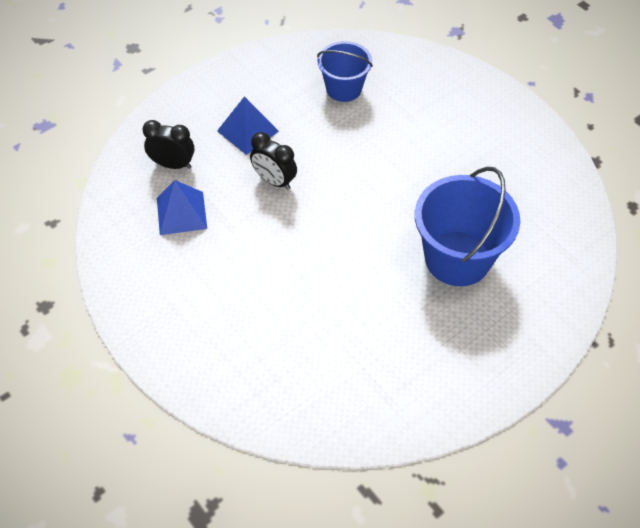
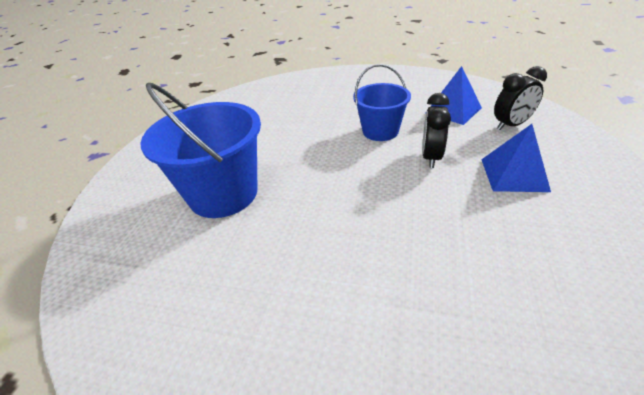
camera: 145 degrees right, 15 degrees down
(274, 181) = (431, 157): black clock -> black clock turned 75 degrees counterclockwise
(344, 88) = (517, 281): blue bucket -> blue bucket (380, 131)

